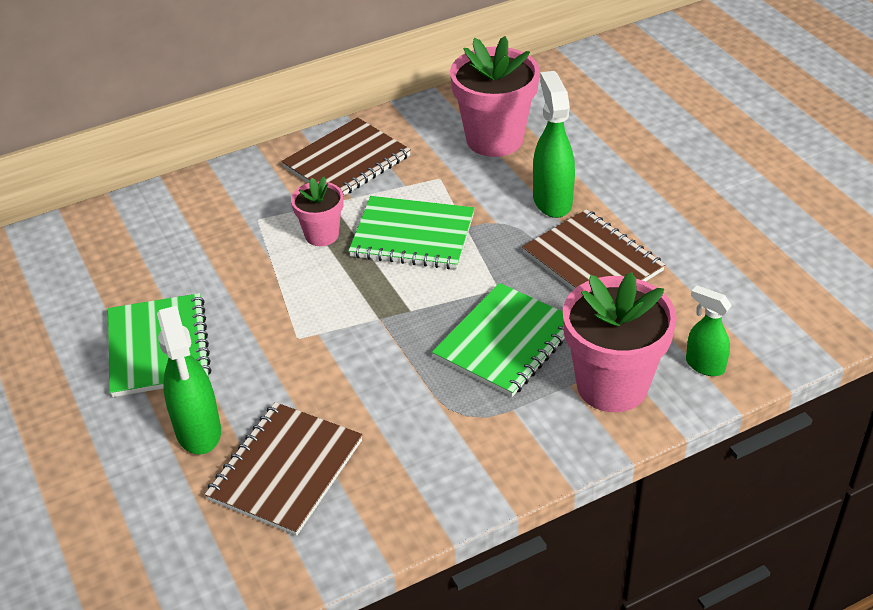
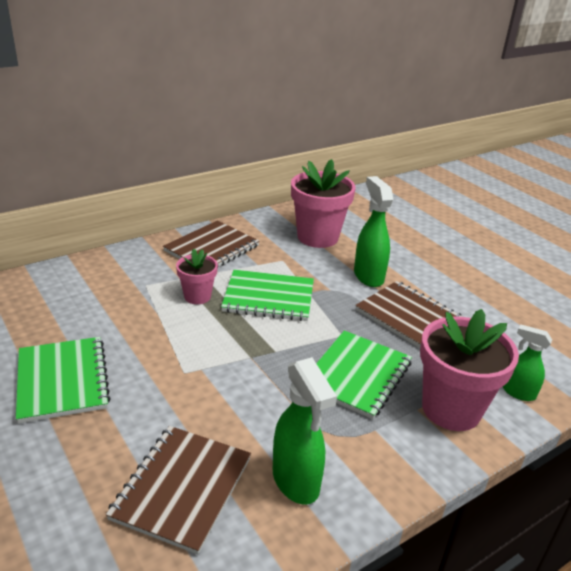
camera: 10 degrees left, 10 degrees down
(198, 432) = (99, 454): green spray bottle -> green spray bottle (296, 481)

